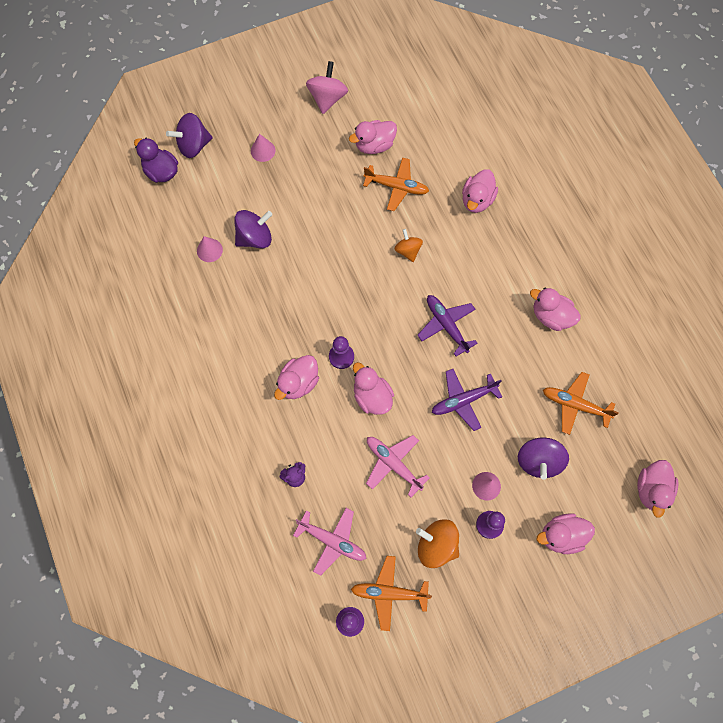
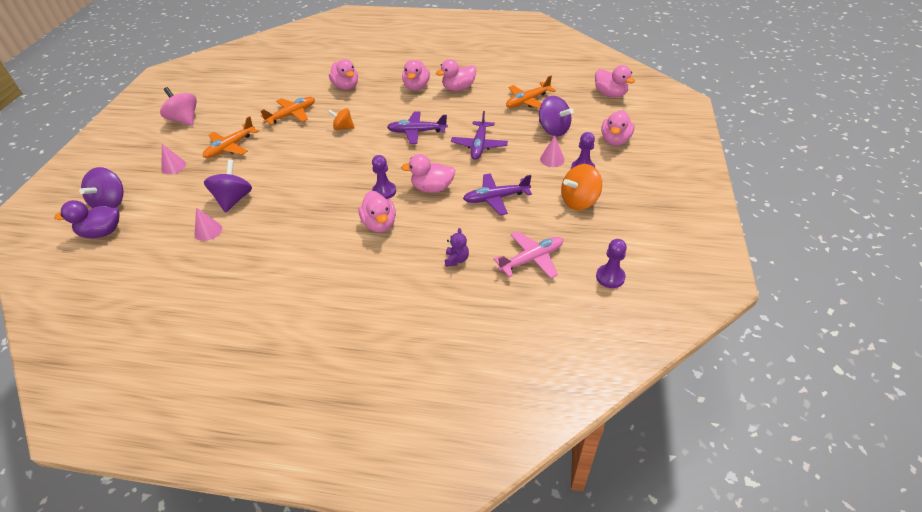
camera: 55 degrees left, 25 degrees down
(374, 145) = (249, 113): pink duck -> pink duck (416, 87)
(389, 593) = (600, 243): orange plane -> orange plane (230, 147)
(393, 464) = (496, 198): pink plane -> purple plane

